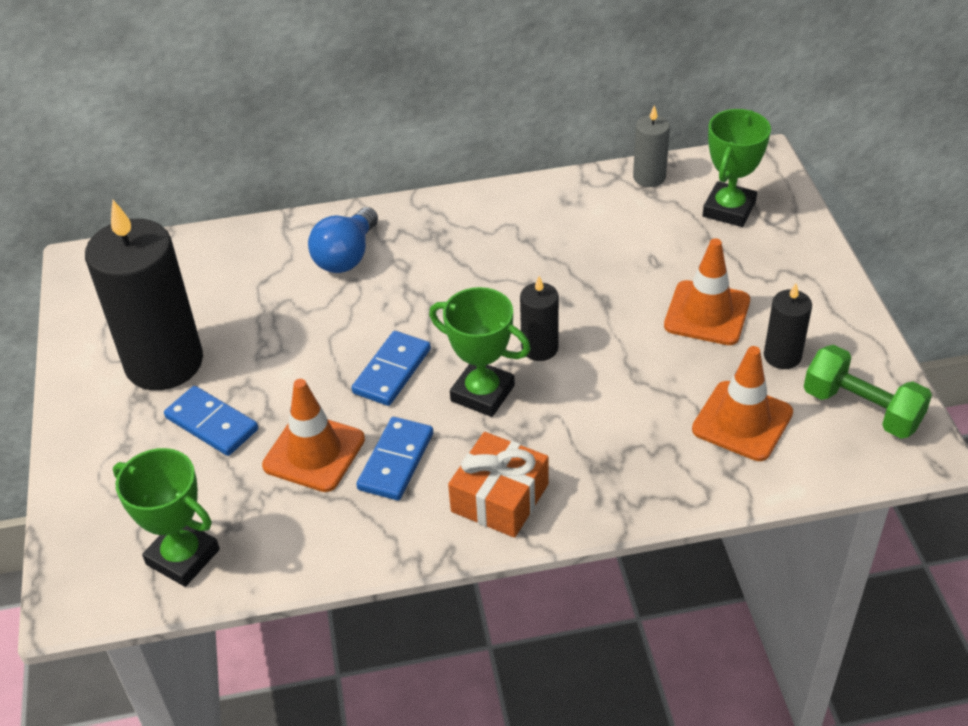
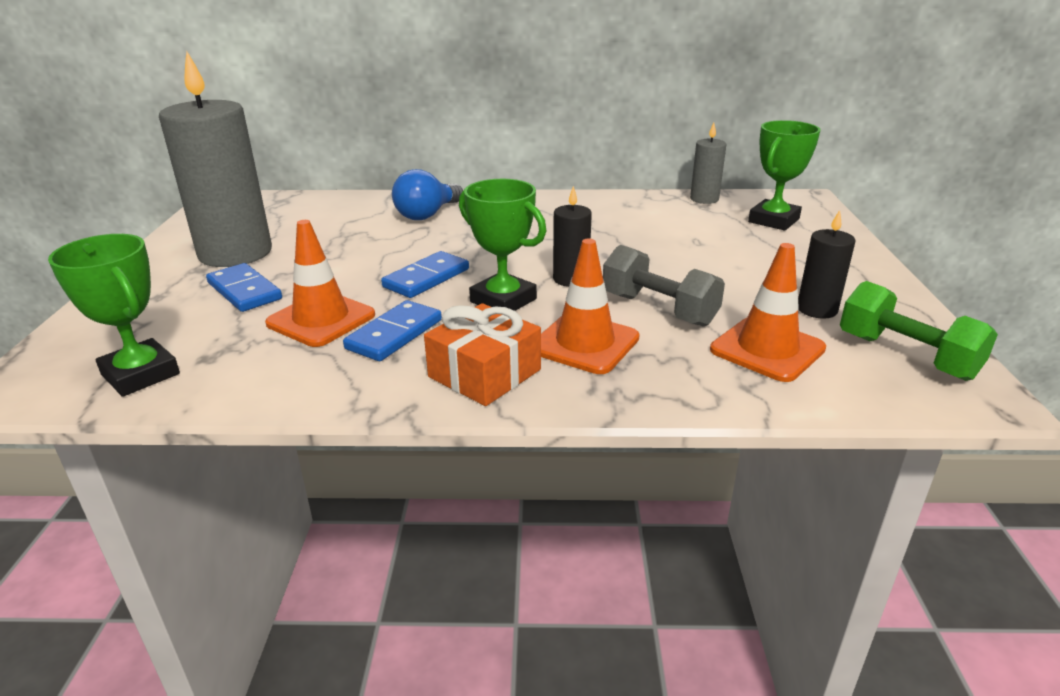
camera: 10 degrees right, 15 degrees down
(164, 363) = (235, 253): black candle -> grey candle
(636, 381) = (658, 309): none -> grey dumbbell
(707, 313) = (742, 275): orange traffic cone -> orange traffic cone (585, 343)

